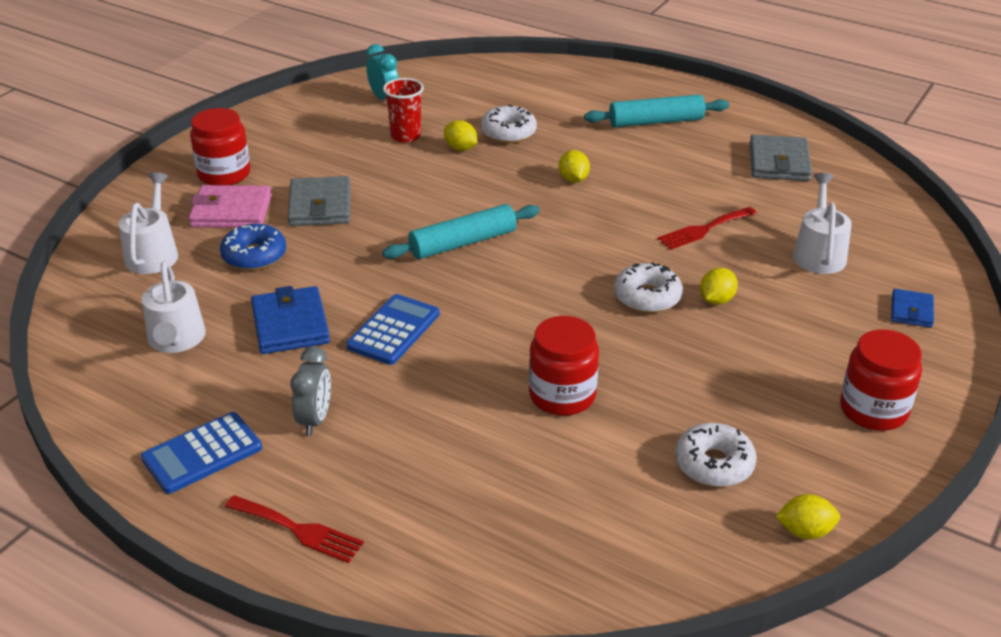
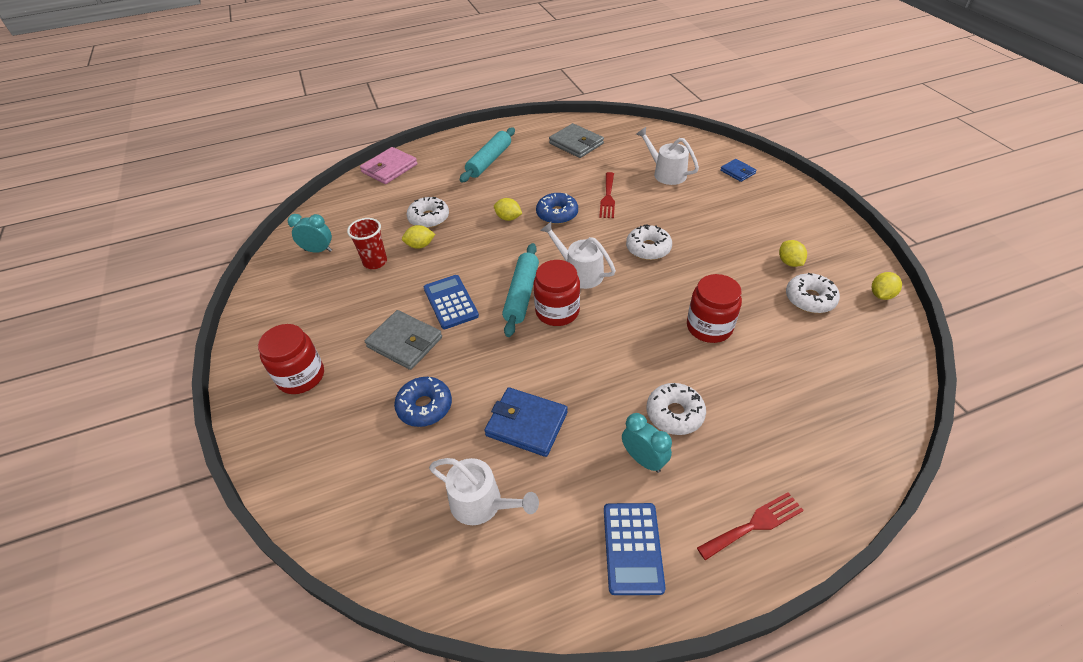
camera: 50 degrees left, 10 degrees up
(153, 253) = (354, 469): white watering can -> white watering can (580, 273)
(231, 211) = (354, 394): pink wallet -> pink wallet (389, 168)
(315, 419) = (643, 459): grey clock -> turquoise clock
(393, 330) = (582, 372): blue calculator -> blue calculator (450, 302)
(398, 418) = (674, 414): none -> white donut
(624, 207) = (557, 214): none -> blue donut
(716, 300) = (673, 226): yellow lemon -> yellow lemon (789, 262)
(873, 410) = (803, 224): red jar -> red jar (557, 311)

